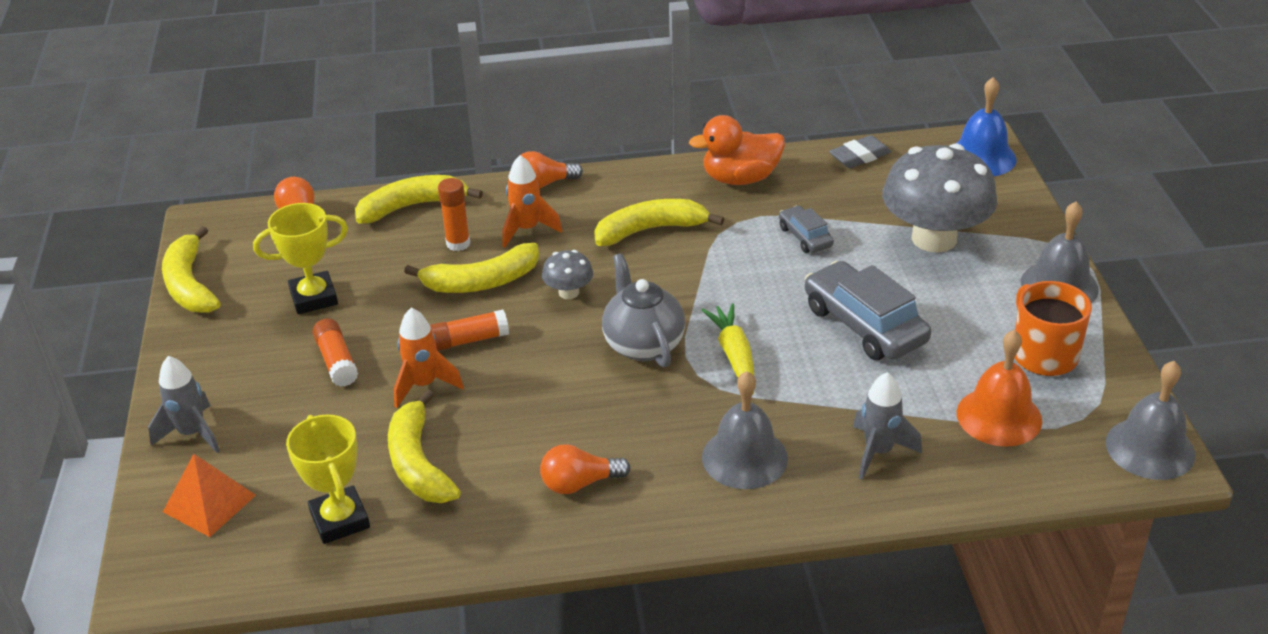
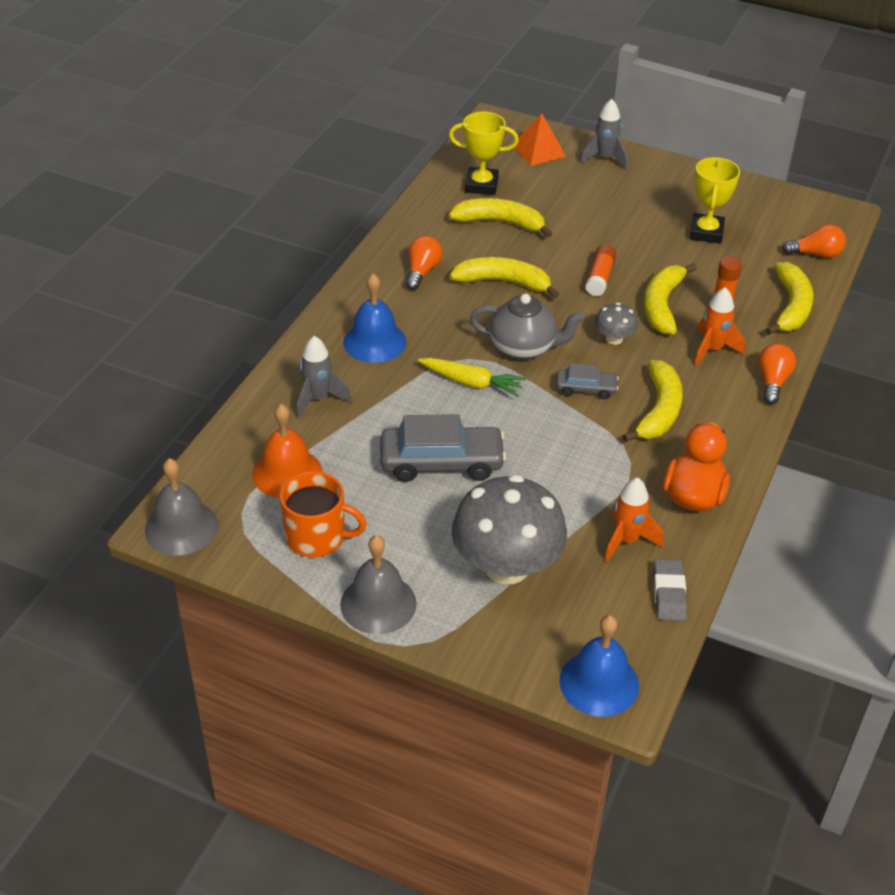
camera: 120 degrees right, 5 degrees up
(190, 285) = (764, 190): yellow banana -> yellow banana (503, 282)
(337, 361) = (626, 222): orange glue stick -> none
(424, 385) = (570, 246): orange rocket -> orange rocket (627, 540)
(744, 457) = (374, 341): grey bell -> blue bell
(805, 237) = (576, 490): grey car -> grey car (586, 389)

